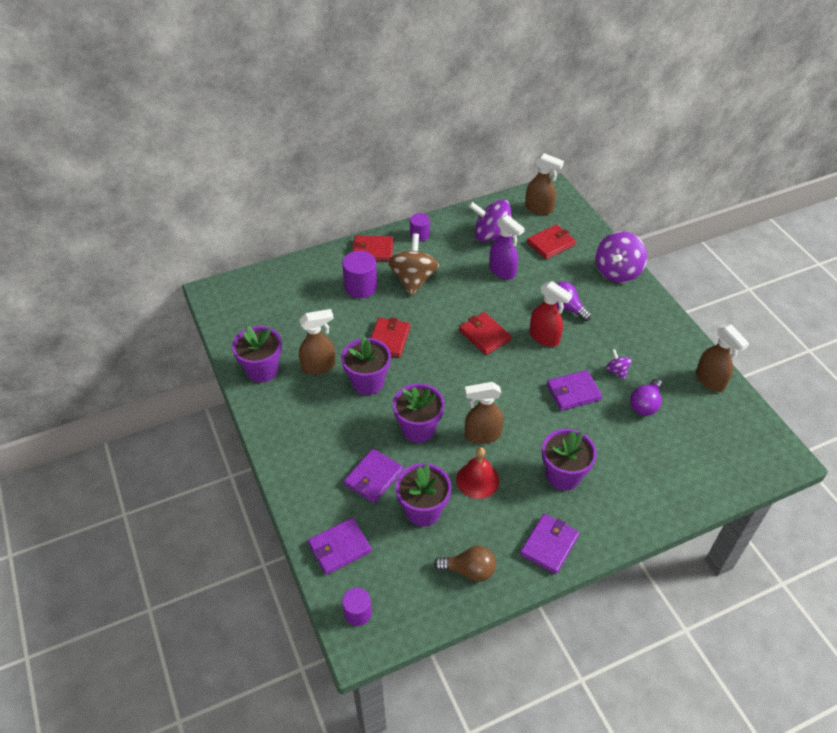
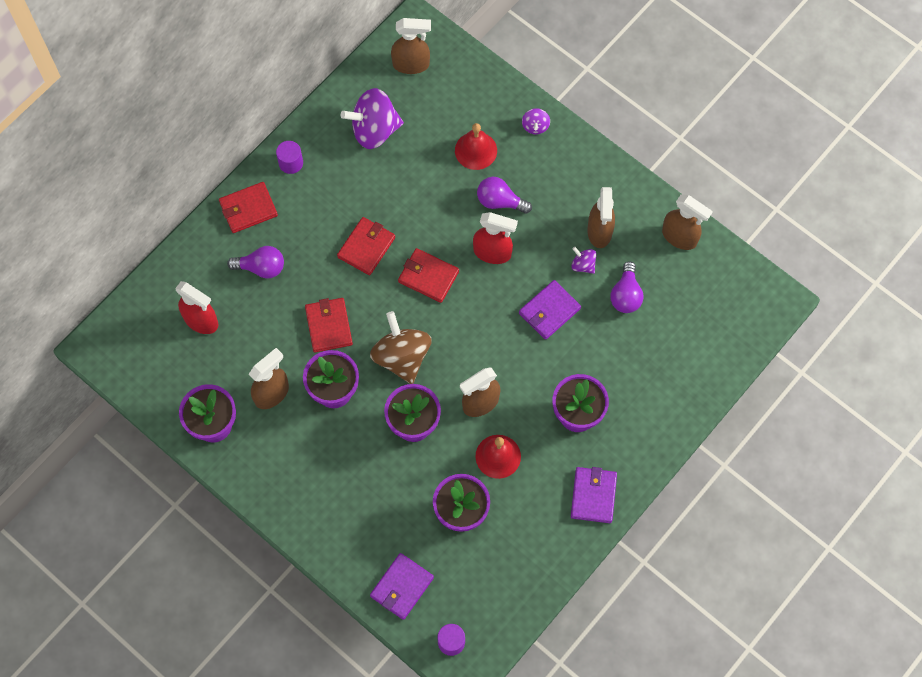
camera: 25 degrees left, 20 degrees up
(296, 303) = (201, 321): none -> red spray bottle
(360, 287) = (261, 267): purple cylinder -> purple light bulb
(373, 477) = (396, 499): purple wallet -> none
(413, 279) = (315, 232): brown spinning top -> brown spinning top (401, 357)
(469, 570) = (532, 554): brown light bulb -> none
(502, 271) = (409, 178): purple spray bottle -> none
(550, 244) = (446, 114): red wallet -> red wallet (366, 247)
(563, 271) = (476, 150): none -> red bell
(617, 272) = (535, 126): purple spinning top -> purple spinning top, size x0.47
(640, 354) = (599, 232): none -> brown spray bottle

